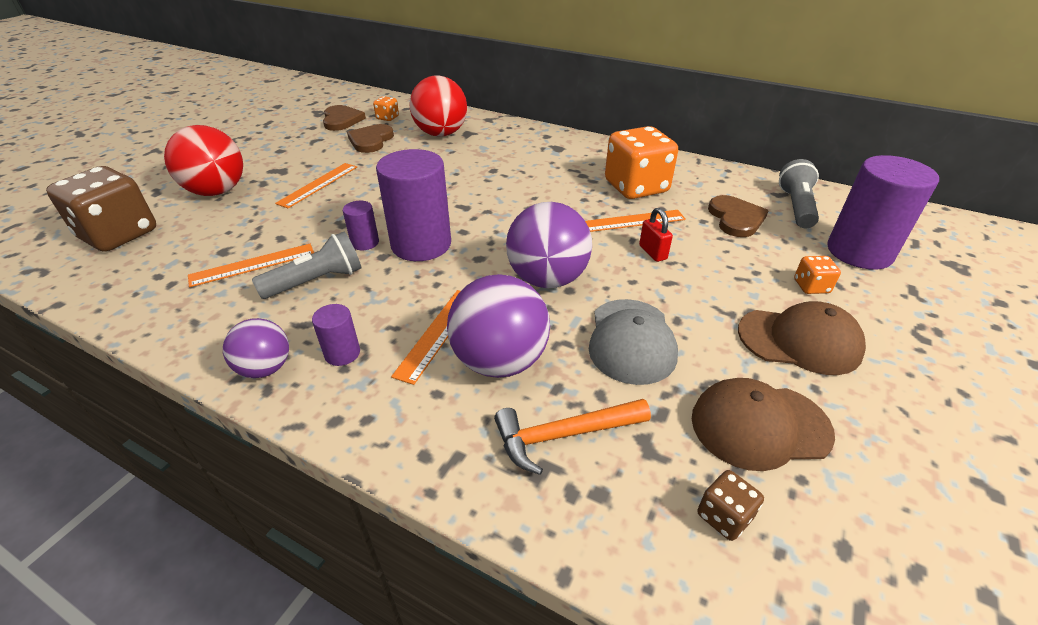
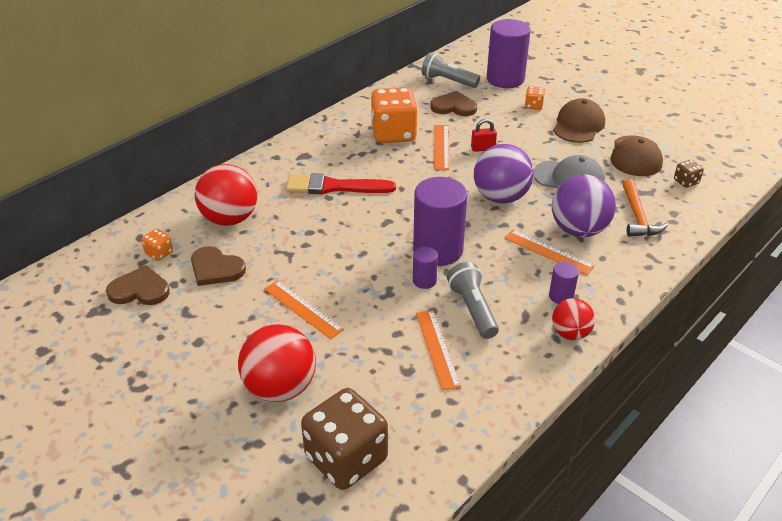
camera: 75 degrees left, 0 degrees up
(265, 368) = (570, 333): purple ball -> red ball
(512, 170) = (334, 187): none -> red brush

